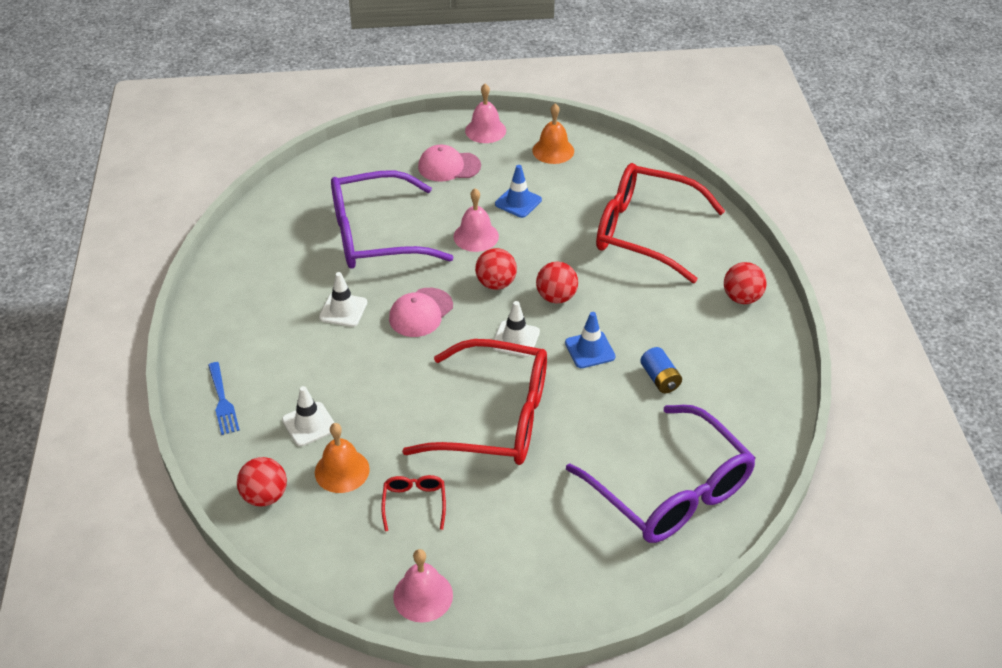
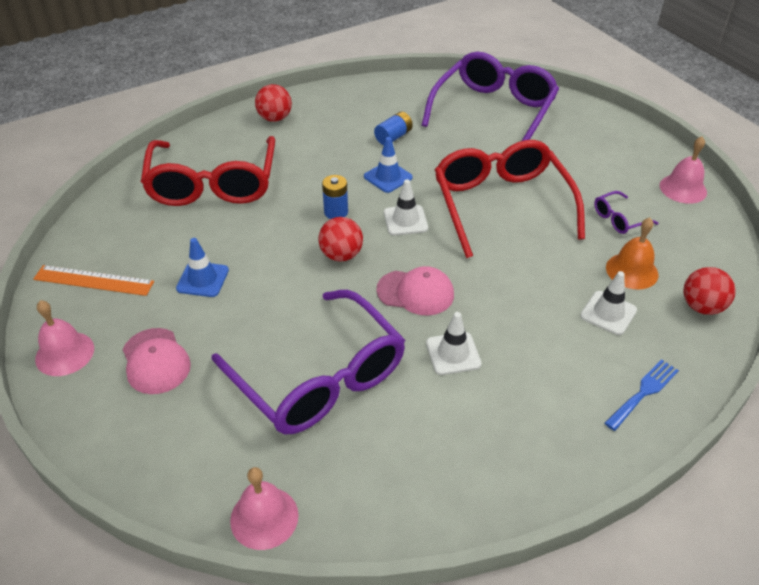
camera: 115 degrees left, 0 degrees up
(414, 503) = (619, 219): red glasses -> purple glasses
(476, 236) = (277, 293): pink bell -> pink bell (264, 517)
(553, 150) = (93, 280): orange bell -> orange ruler
(556, 297) = (336, 212): red ball -> blue battery

